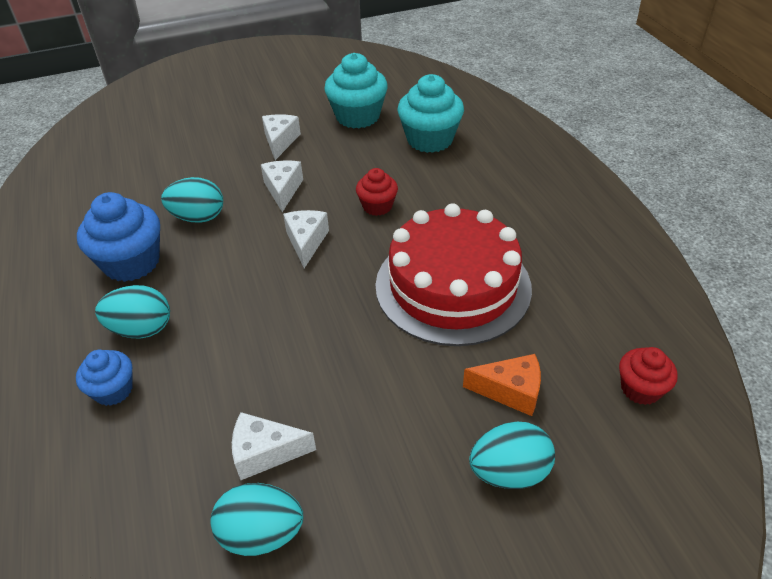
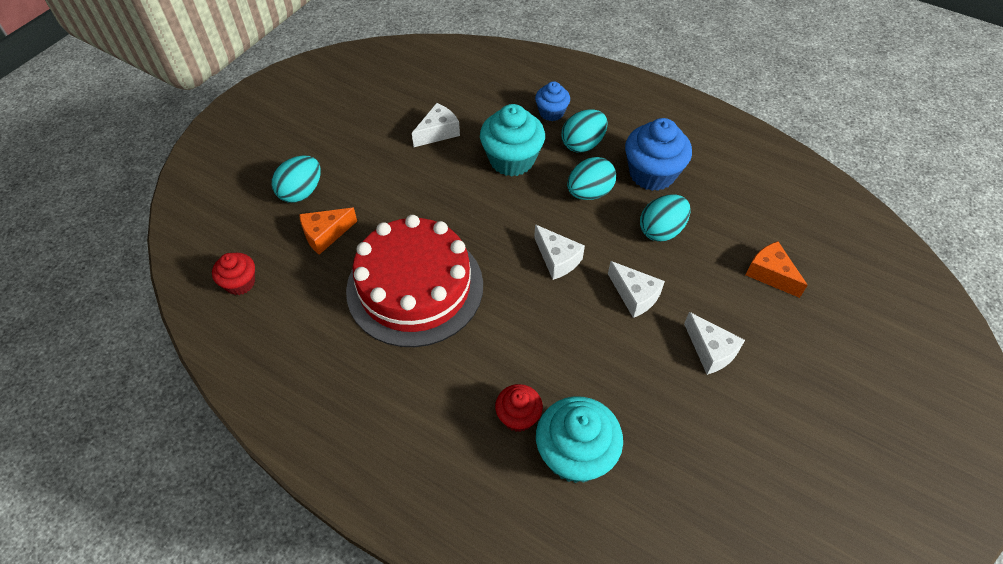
camera: 140 degrees right, 10 degrees up
(176, 155) = (770, 274): none -> orange cheese
(261, 534) = (406, 106): turquoise egg -> turquoise egg (589, 193)
(357, 116) = (685, 443): turquoise cupcake -> turquoise cupcake (512, 160)
(377, 206) = (539, 328): red cupcake -> red cupcake (518, 416)

